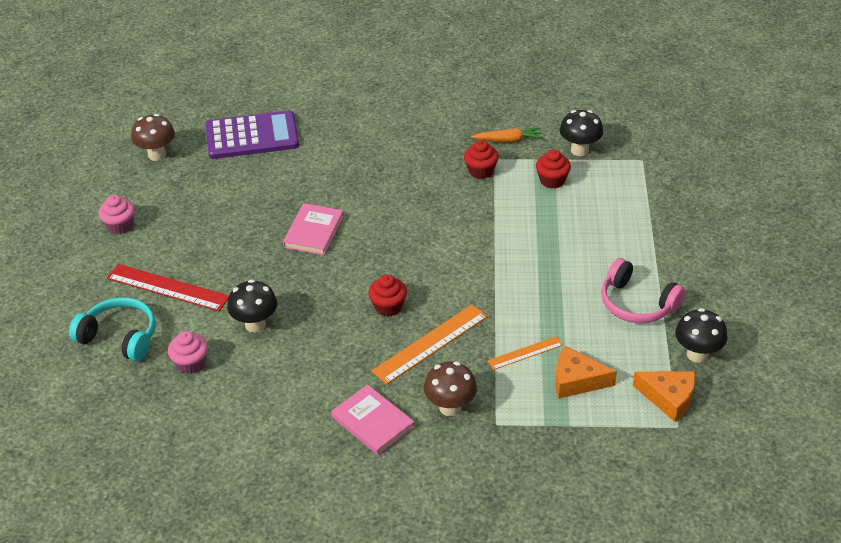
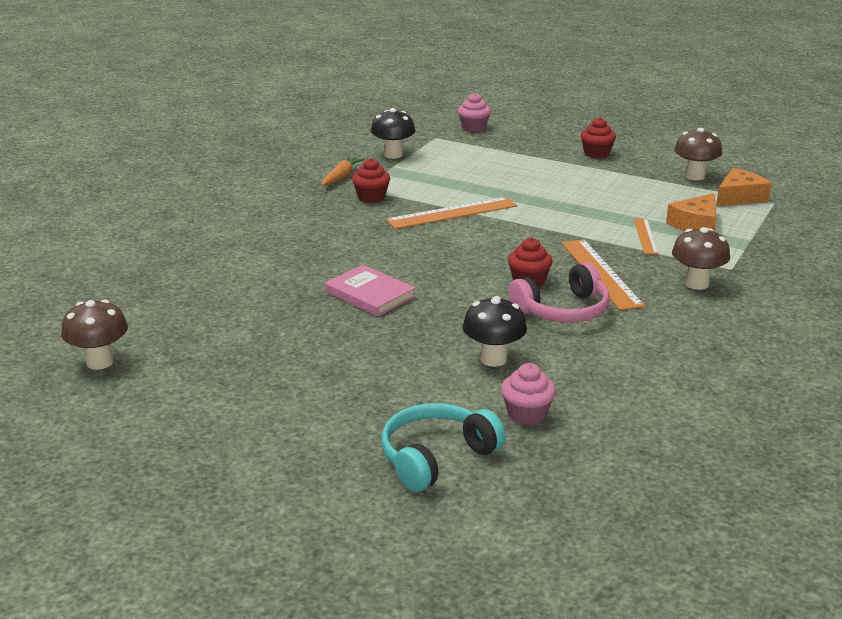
camera: 65 degrees left, 15 degrees down
(120, 225) = (211, 416): pink cupcake -> pink cupcake (473, 127)
(168, 287) = (373, 403): red ruler -> none
(252, 136) = (153, 294): purple calculator -> none
(372, 422) = (695, 325): pink book -> none
(484, 225) = (452, 213): none -> orange ruler
(552, 180) = (422, 174): red cupcake -> red cupcake (596, 154)
(637, 303) = (617, 181): pink headphones -> pink headphones (563, 310)
(697, 354) = (694, 176): black mushroom -> brown mushroom

